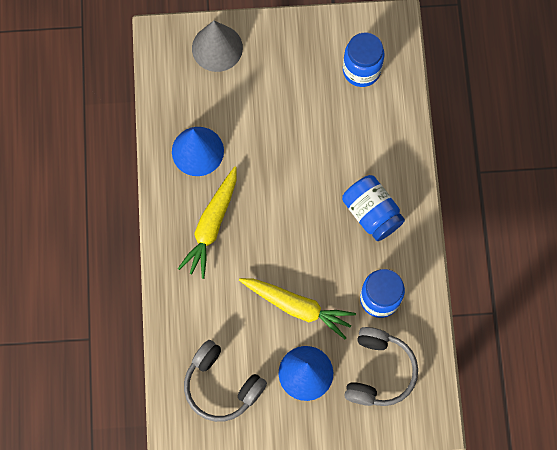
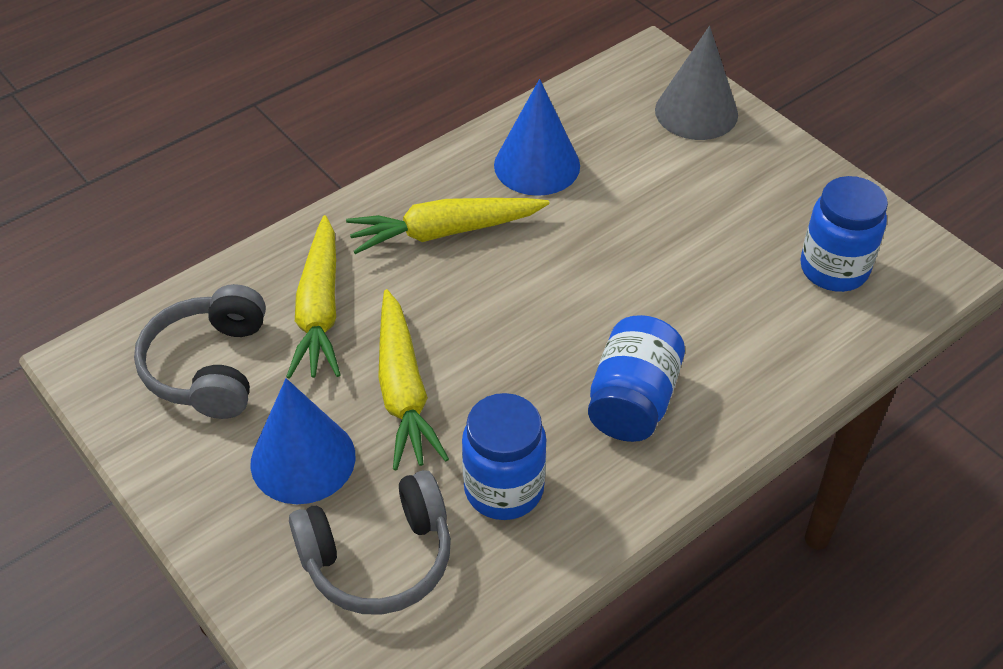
camera: 55 degrees right, 25 degrees down
(221, 314) = (319, 310): none -> yellow carrot

